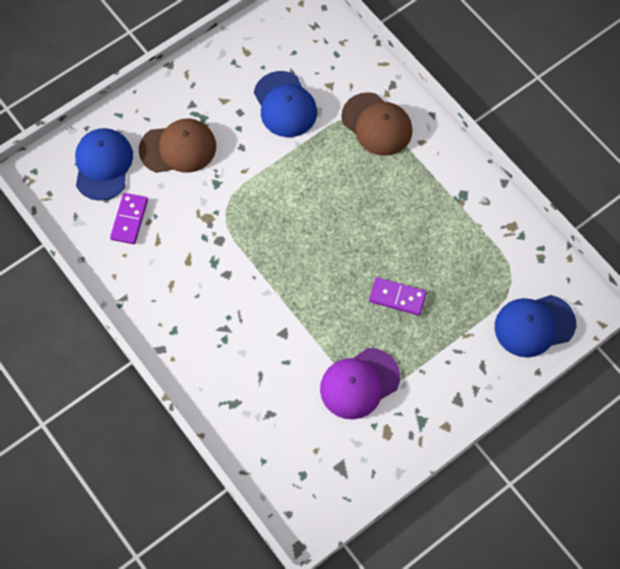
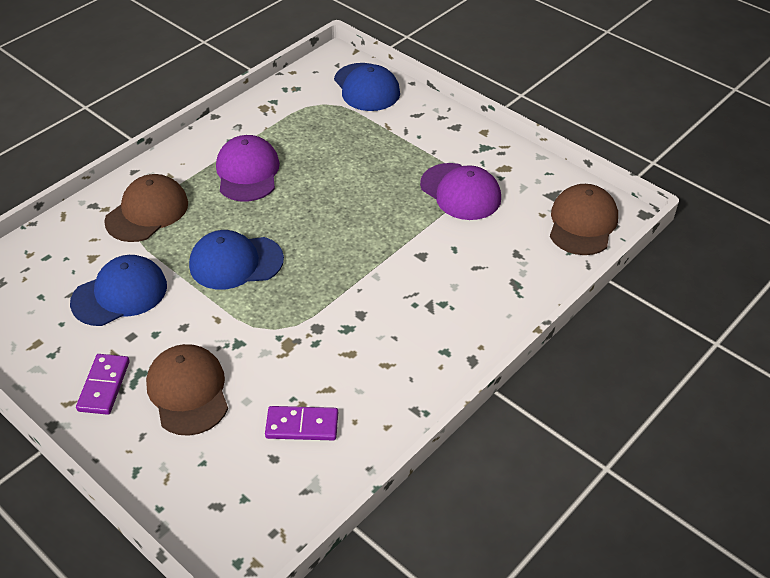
camera: 100 degrees left, 20 degrees down
(103, 165) = (220, 473): blue cap -> blue cap (236, 262)
(297, 484) = (582, 223): none -> brown cap
(397, 297) = (358, 175): purple domino -> purple domino (104, 386)
(416, 204) = (247, 172): none -> purple cap

